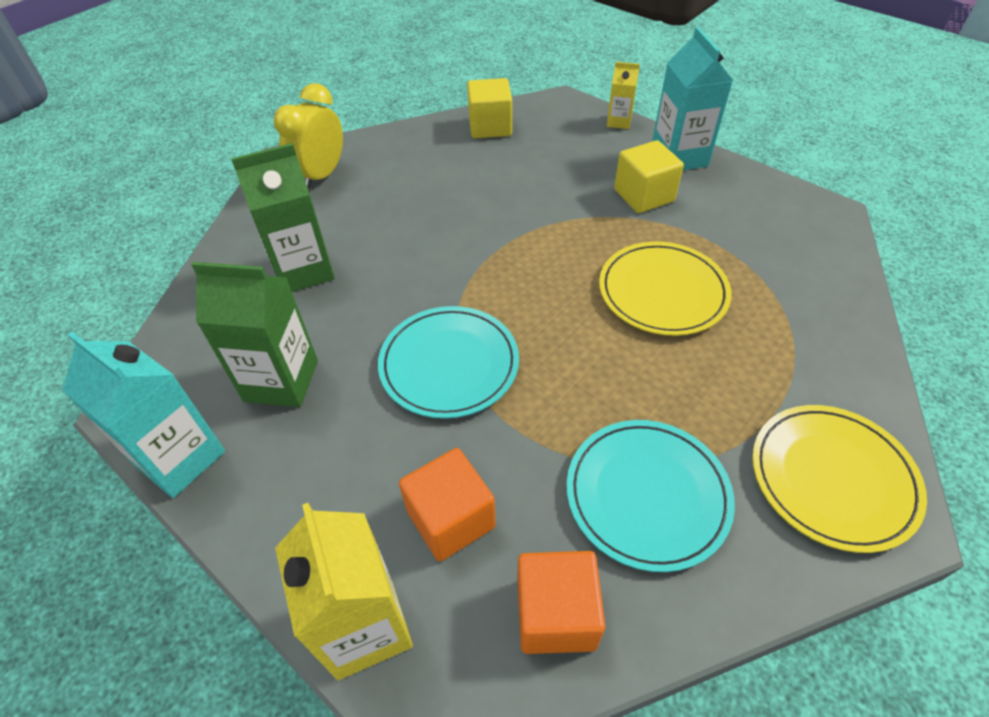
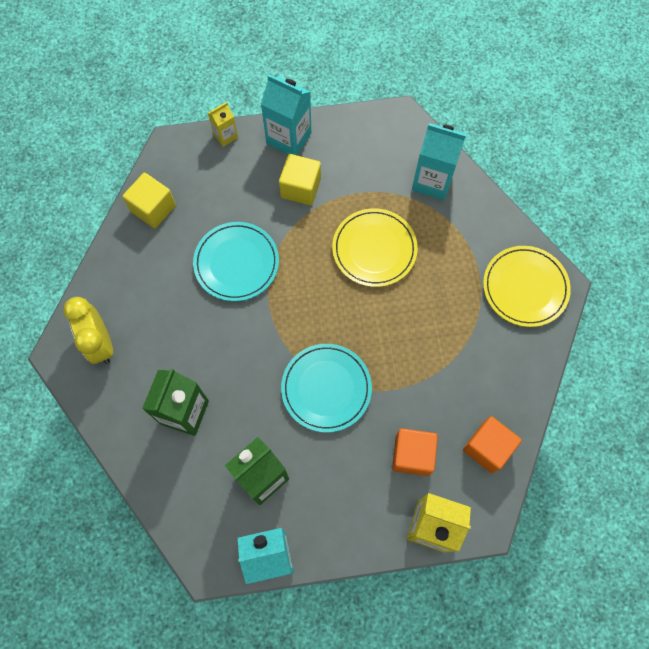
camera: 50 degrees left, 20 degrees up
(647, 495) = (470, 365): turquoise plate -> turquoise plate (236, 263)
(810, 285) = (432, 181): none -> turquoise carton

